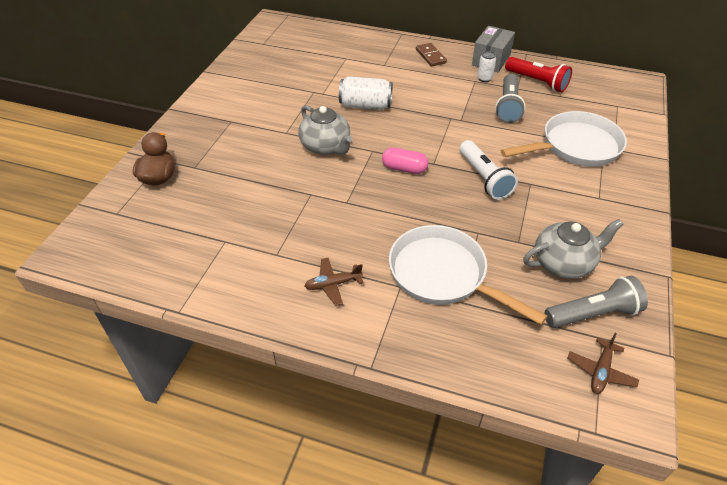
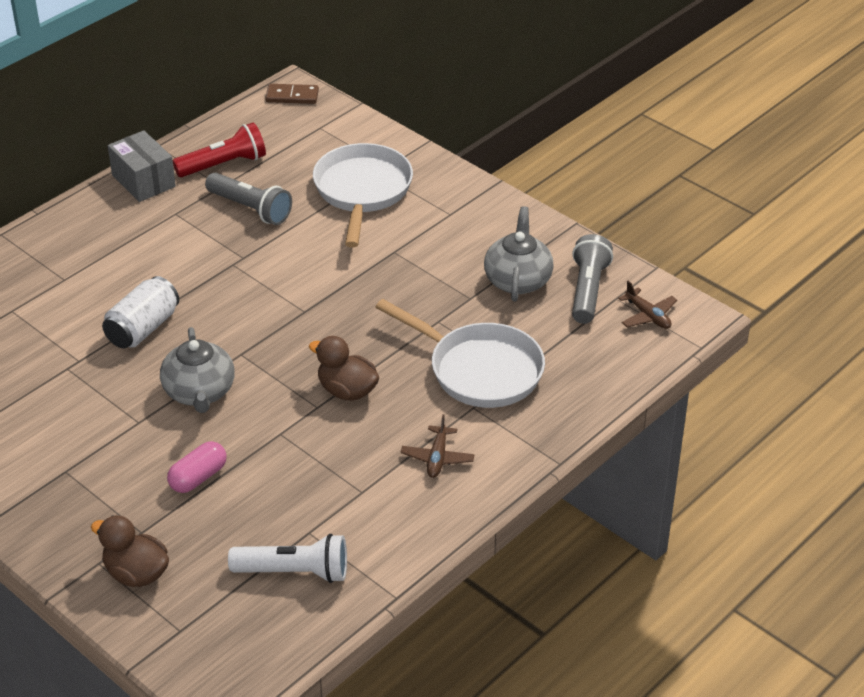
camera: 65 degrees left, 5 degrees down
(326, 146) = (199, 393): grey teapot -> grey teapot turned 90 degrees clockwise
(371, 211) = (347, 391): none -> brown duck
(404, 168) = (295, 338): pink capsule -> pink capsule (198, 477)
(430, 56) = (84, 229): brown domino -> brown domino (292, 96)
(443, 275) = (479, 370): white pan -> white pan turned 120 degrees counterclockwise
(484, 78) = (178, 203): white can -> none
(484, 178) = (360, 282): white flashlight -> white flashlight (294, 572)

